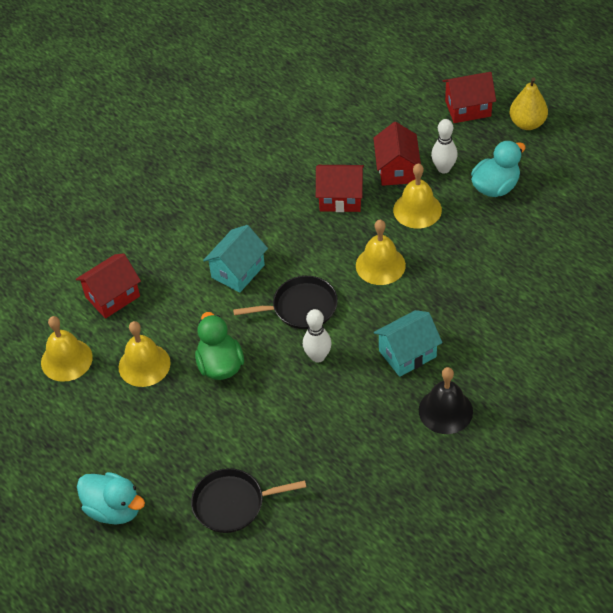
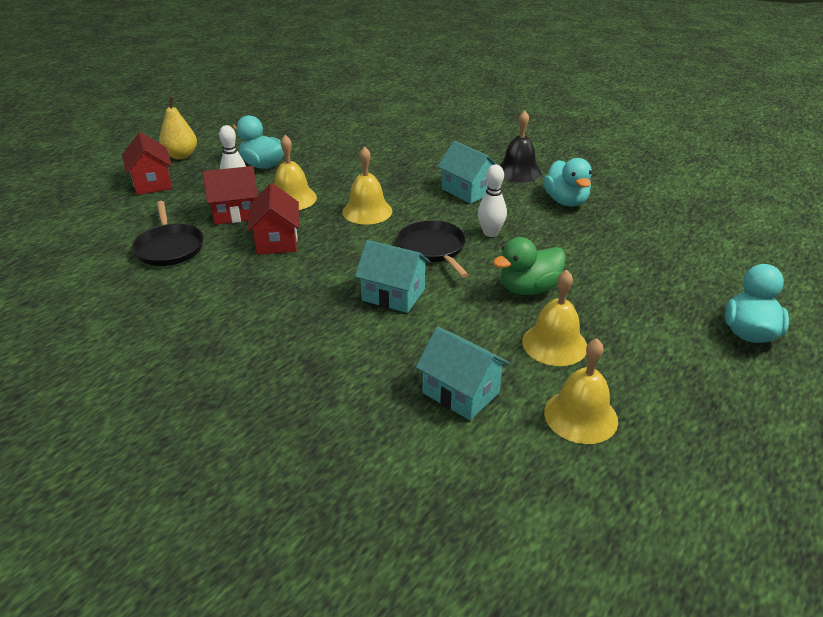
camera: 105 degrees left, 15 degrees down
(112, 296) = (461, 392): red house -> turquoise house
(232, 503) = (681, 259): black pan -> black pan (169, 247)
(367, 438) = (566, 201): none -> turquoise duck

